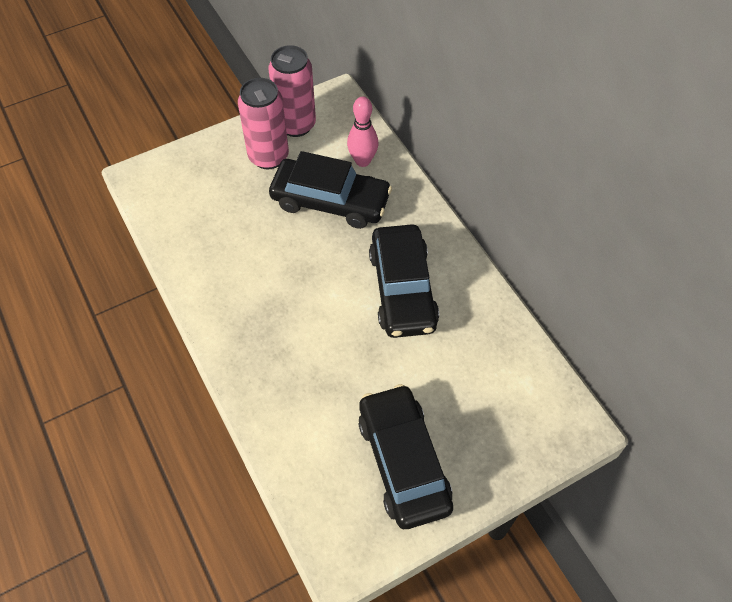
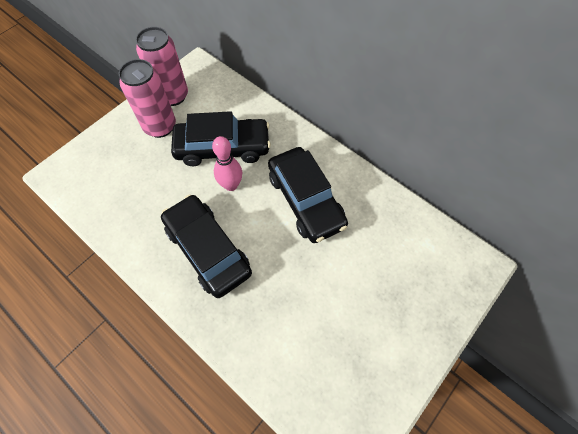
camera: 20 degrees left, 5 degrees up
(362, 161) = (235, 109): pink bowling pin -> pink bowling pin (231, 185)
(403, 462) = (364, 343): black car -> black car (208, 250)

